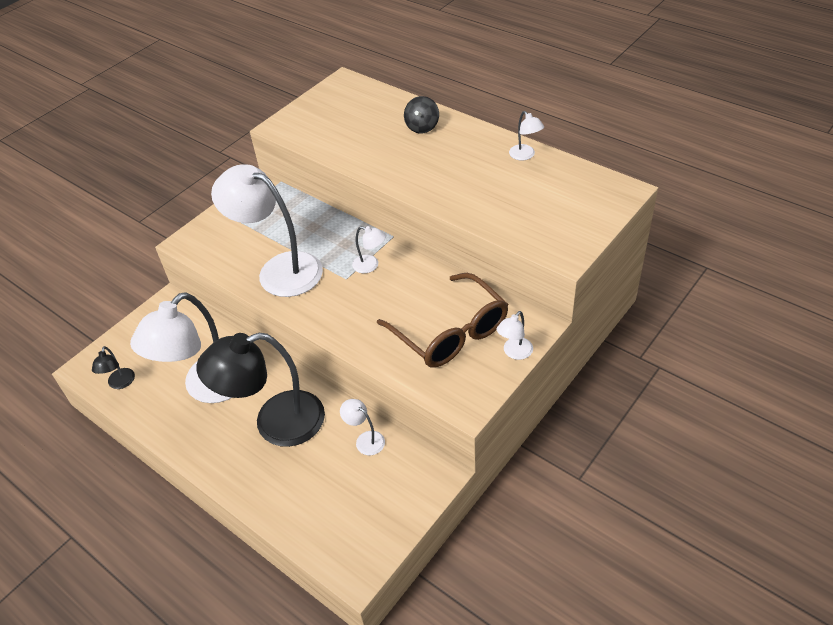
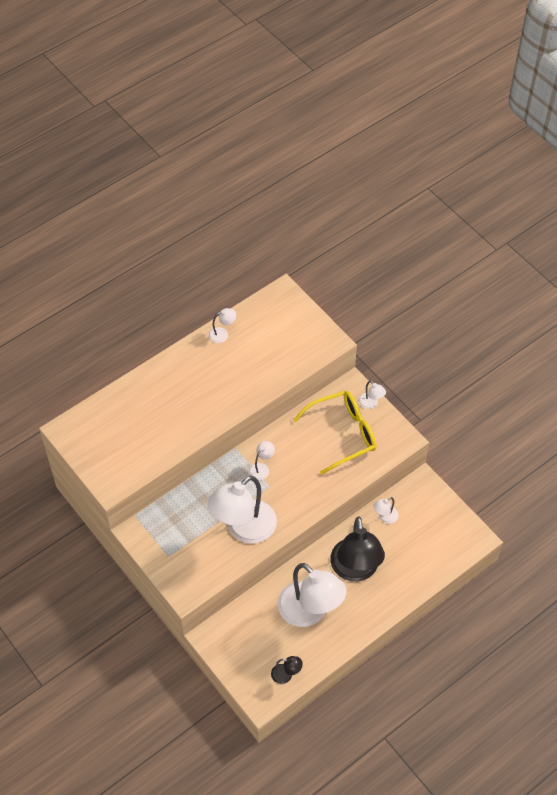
camera: 80 degrees left, 10 degrees up
(422, 127) = (158, 388): black spinning top -> none
(451, 333) = (343, 434): brown glasses -> yellow glasses

